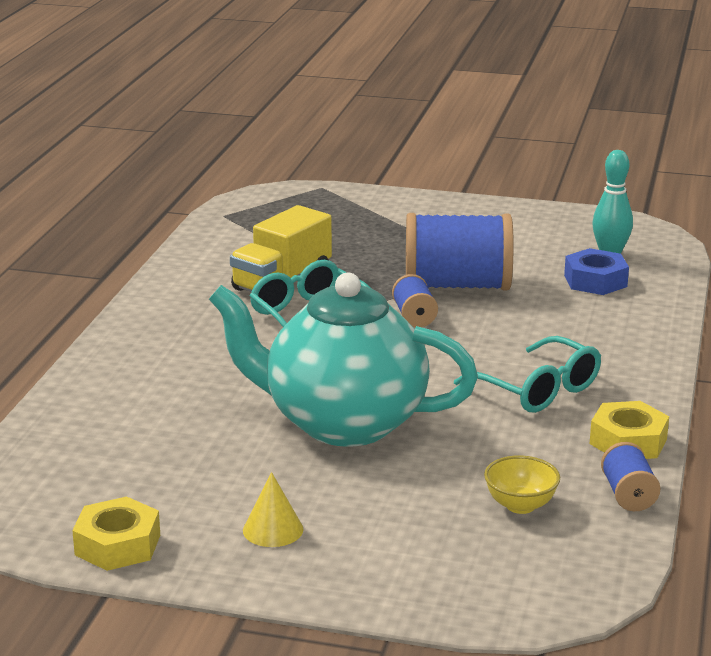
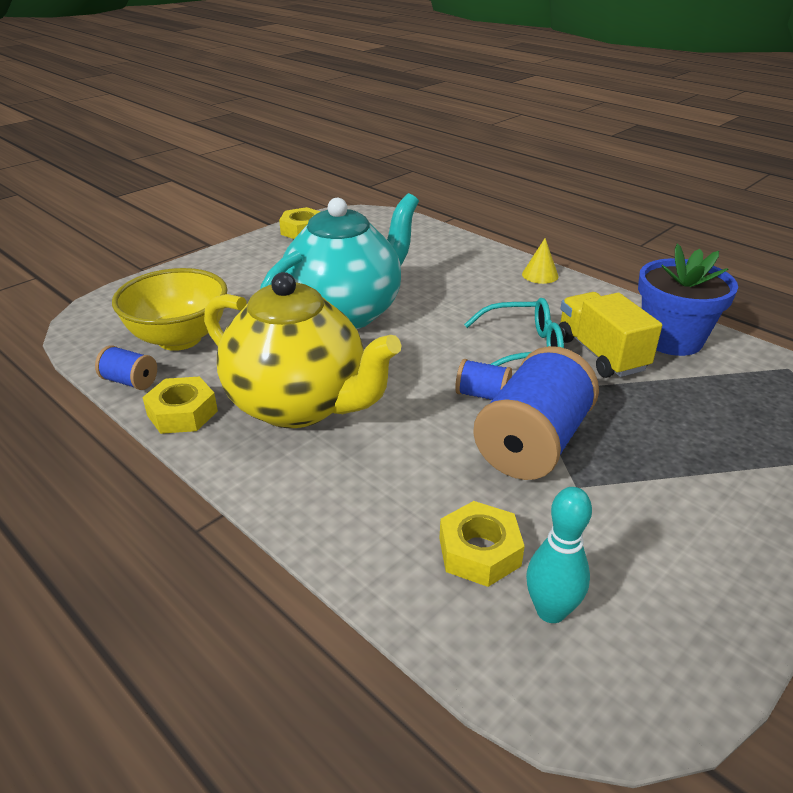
camera: 120 degrees right, 10 degrees up
(219, 258) = (671, 339): none -> blue flower pot
(273, 529) = (263, 265): yellow cone -> yellow cone (540, 275)
(520, 505) = (179, 339): yellow bowl -> yellow bowl, size x2.03
(538, 390) = (299, 405): turquoise glasses -> yellow teapot
(595, 281) = (479, 552): blue nut -> yellow nut

